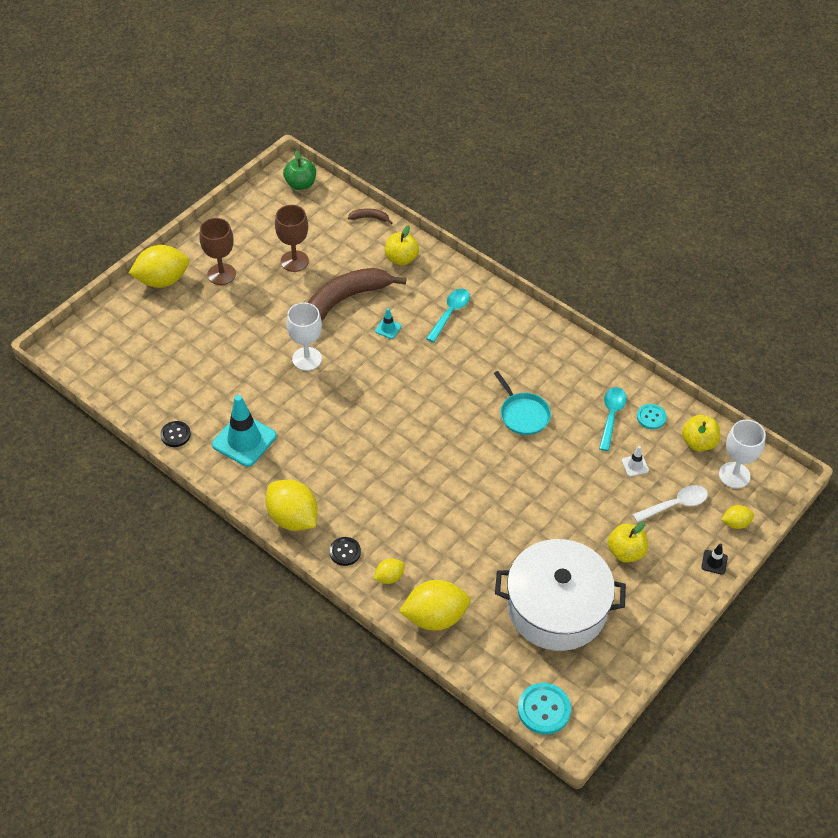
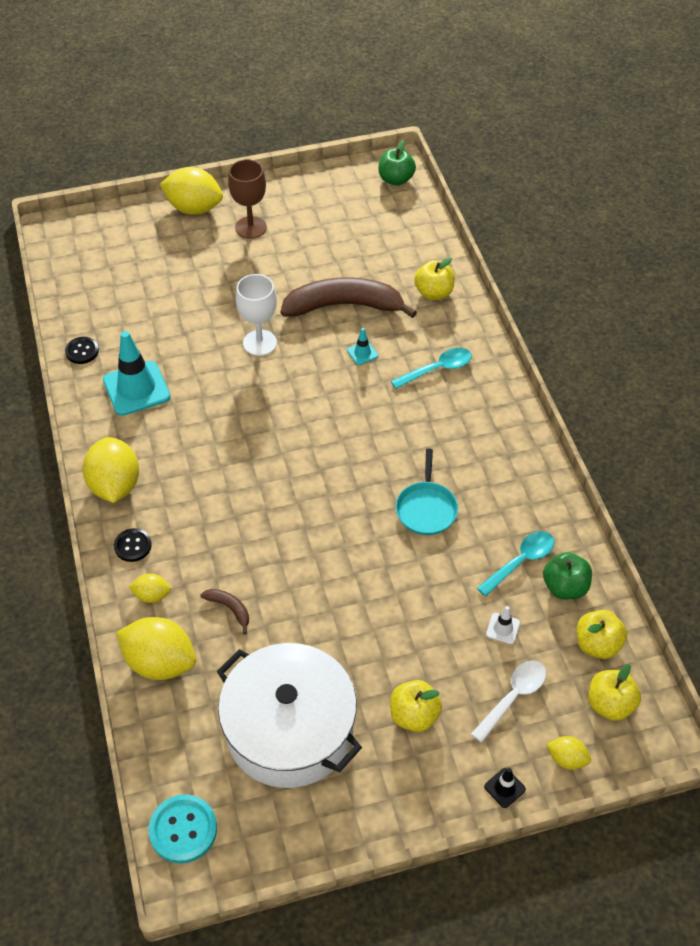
camera: 35 degrees right, 0 degrees up
(294, 261) = (328, 247): brown goblet -> none
(369, 218) = (435, 240): brown banana -> brown banana (229, 608)
(651, 417) = (565, 587): turquoise button -> green apple
(675, 504) = (513, 697): white spoon -> white spoon turned 60 degrees counterclockwise
(734, 475) = (610, 704): white goblet -> yellow apple

